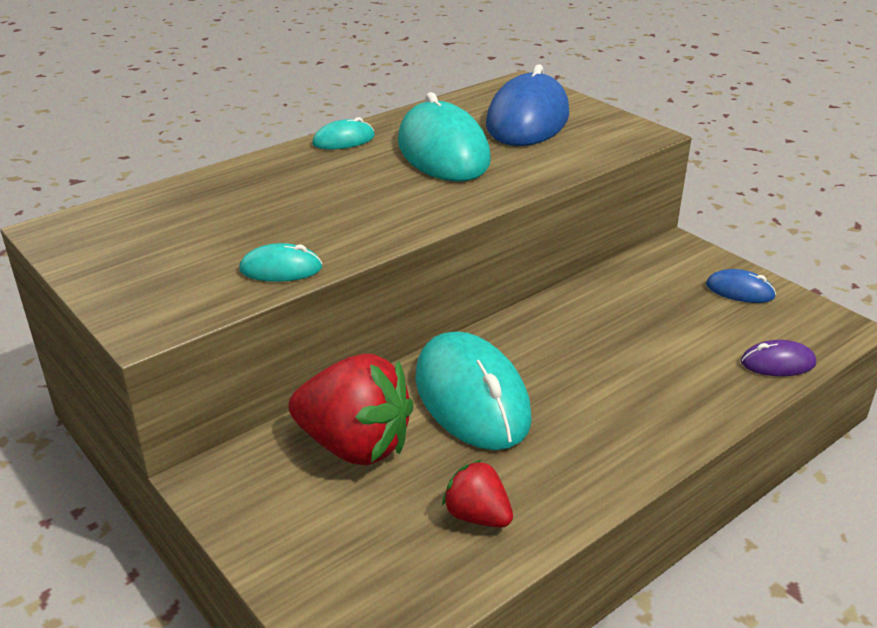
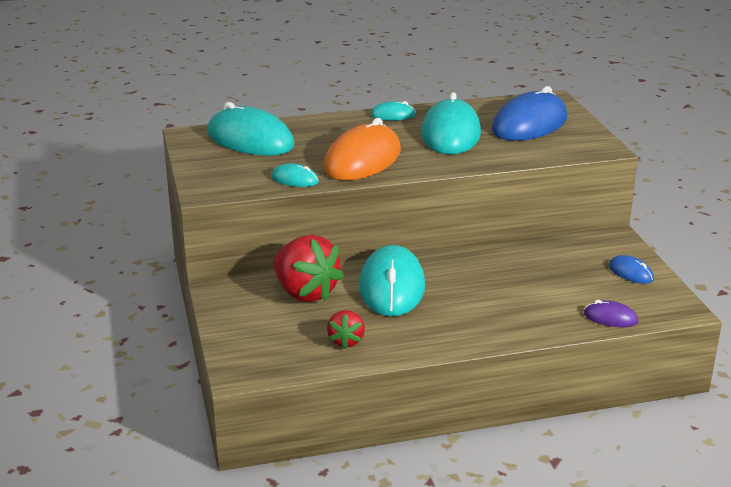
camera: 25 degrees right, 5 degrees down
(162, 218) = (250, 140): none -> turquoise mouse
(357, 214) = (362, 160): none -> orange mouse
(477, 516) = (346, 341): red strawberry -> red strawberry turned 150 degrees counterclockwise

